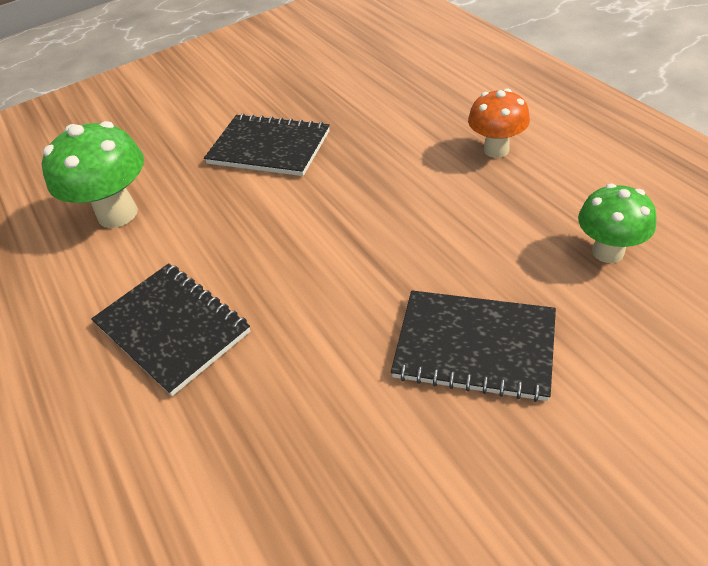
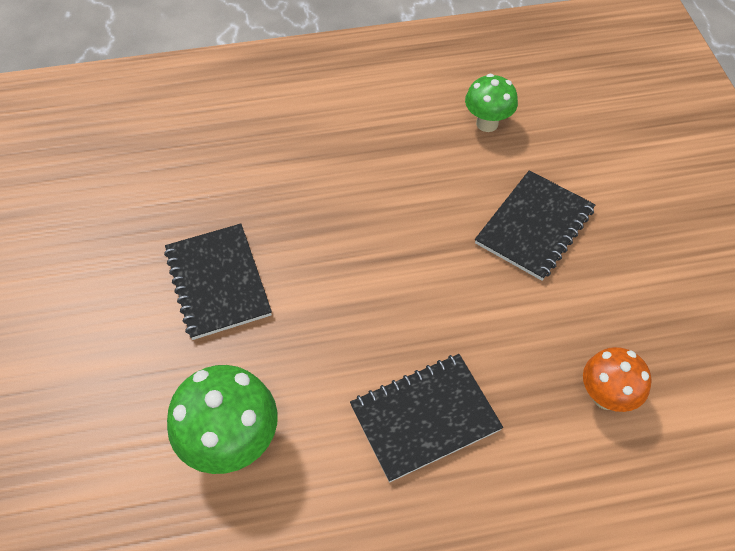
camera: 75 degrees left, 10 degrees up
(269, 147) = (217, 282): black notebook -> black notebook turned 60 degrees counterclockwise
(496, 150) = (341, 130): orange mushroom -> orange mushroom (606, 396)

